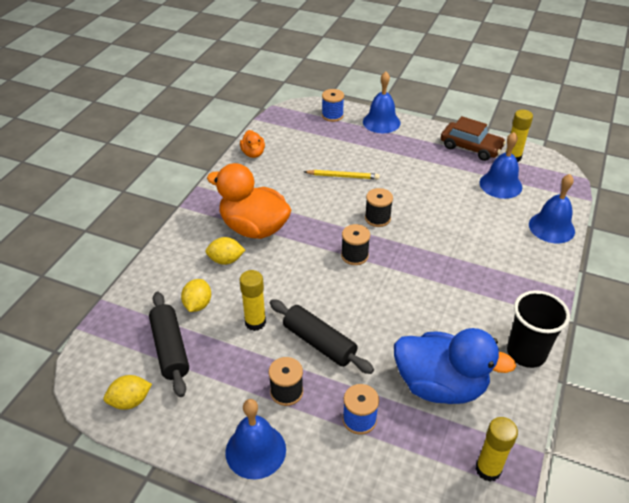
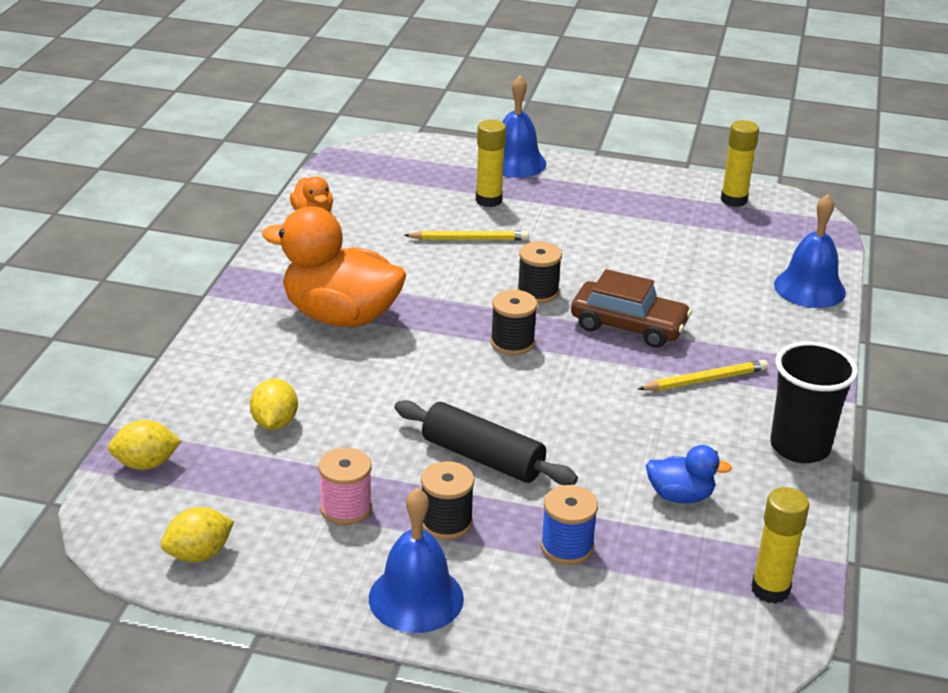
camera: 10 degrees left, 10 degrees down
(170, 349) = (245, 483): black rolling pin -> none
(226, 260) = (305, 362): yellow lemon -> yellow lemon (146, 464)
(226, 374) = (346, 508): none -> pink spool
(255, 322) = (374, 439): yellow glue stick -> yellow glue stick (488, 200)
(332, 115) = (432, 157): blue spool -> none
(440, 385) = (680, 496): blue duck -> blue duck, size x0.47
(471, 147) = (665, 190): brown car -> brown car (628, 326)
(472, 294) = (705, 380): none -> yellow pencil
(500, 184) = (722, 237): blue bell -> none

